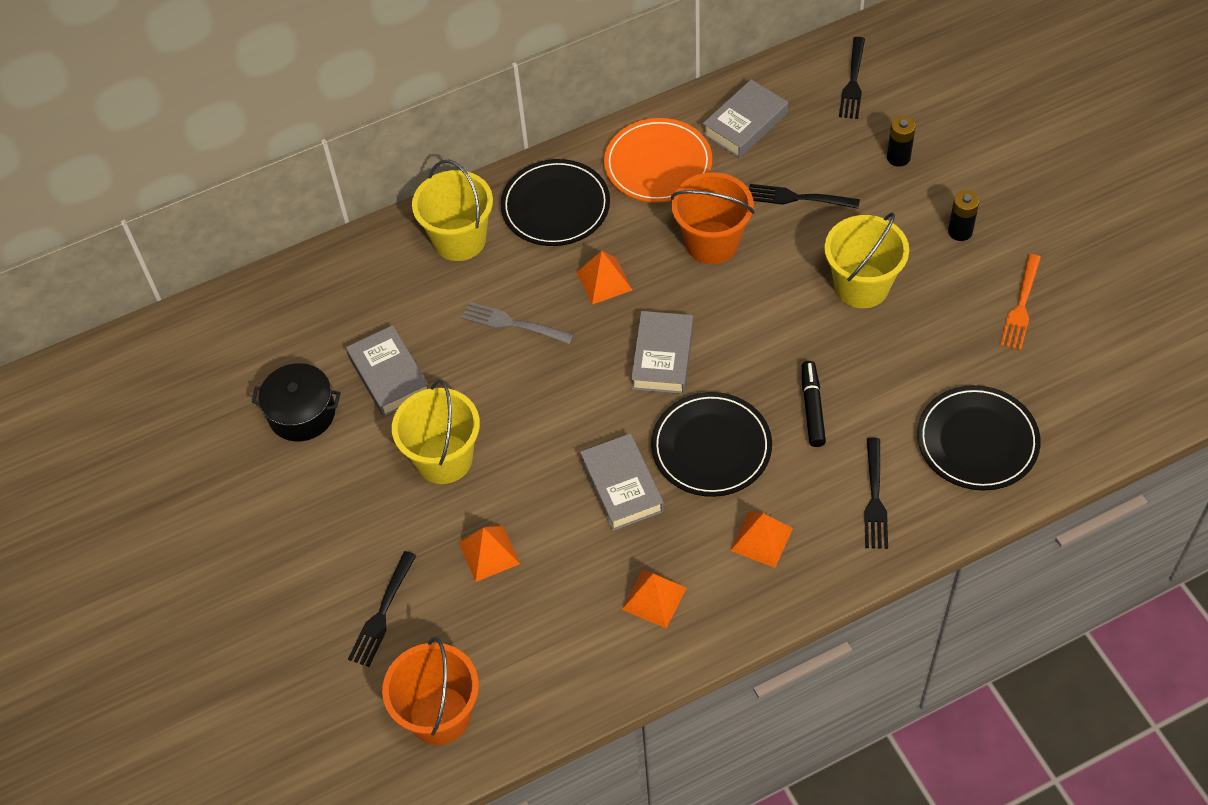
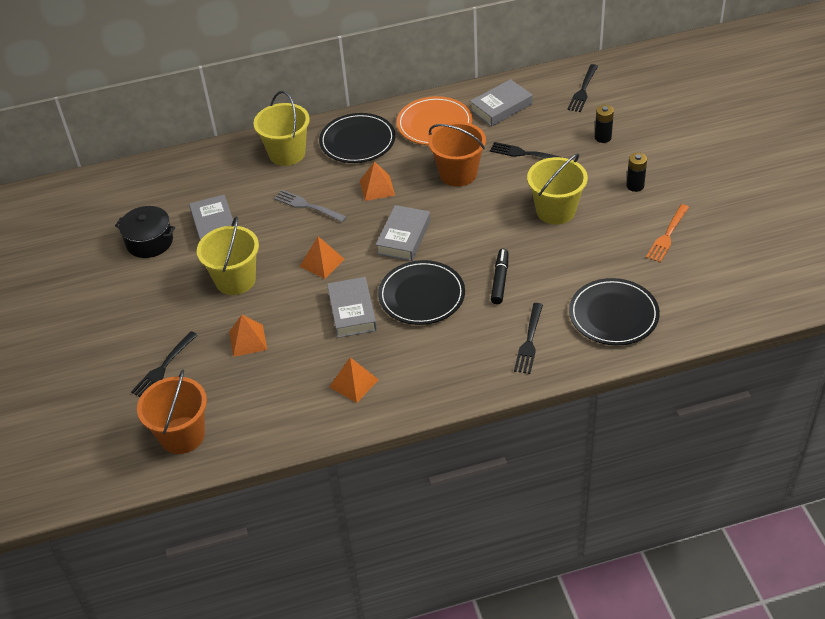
camera: 10 degrees right, 10 degrees down
(761, 539) = (440, 356): orange pyramid -> orange pyramid (322, 262)

